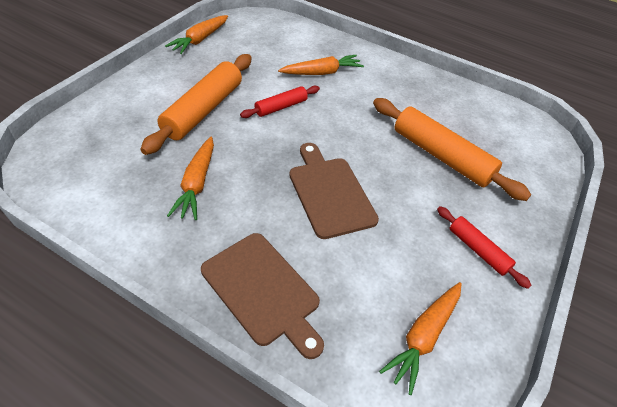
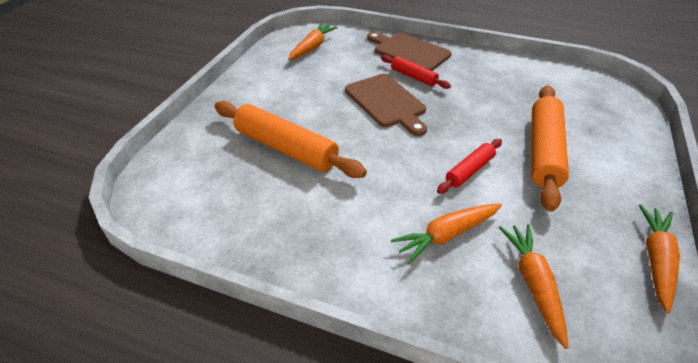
camera: 175 degrees right, 5 degrees down
(197, 184) = (492, 93): orange carrot -> orange carrot (533, 284)
(478, 250) = (268, 85): red rolling pin -> red rolling pin (413, 77)

